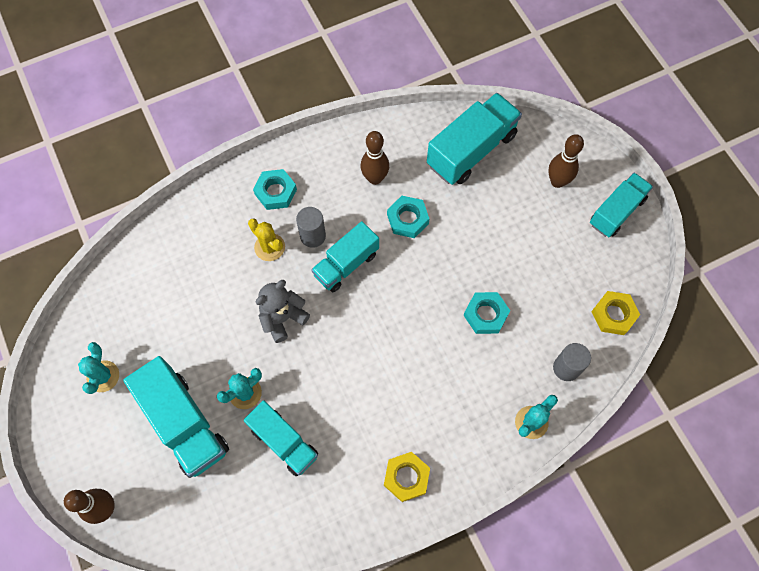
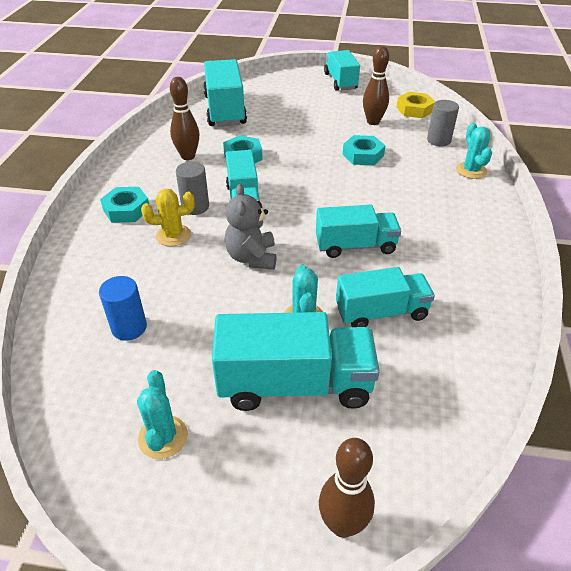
camera: 55 degrees left, 25 degrees down
(103, 376) = (163, 437): turquoise cactus -> turquoise cactus turned 45 degrees clockwise
(167, 292) = (129, 327): none -> blue cylinder
(347, 383) = (355, 246): none -> turquoise truck
(406, 477) = (475, 250): yellow nut -> none
(557, 181) = (293, 91): brown bowling pin -> brown bowling pin (373, 122)

